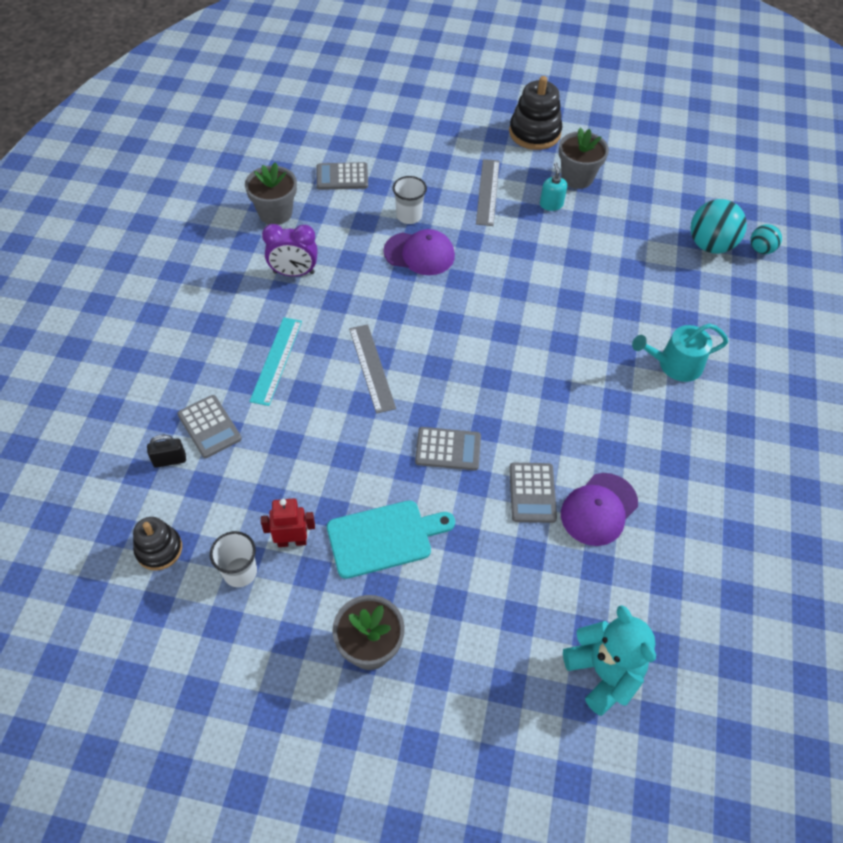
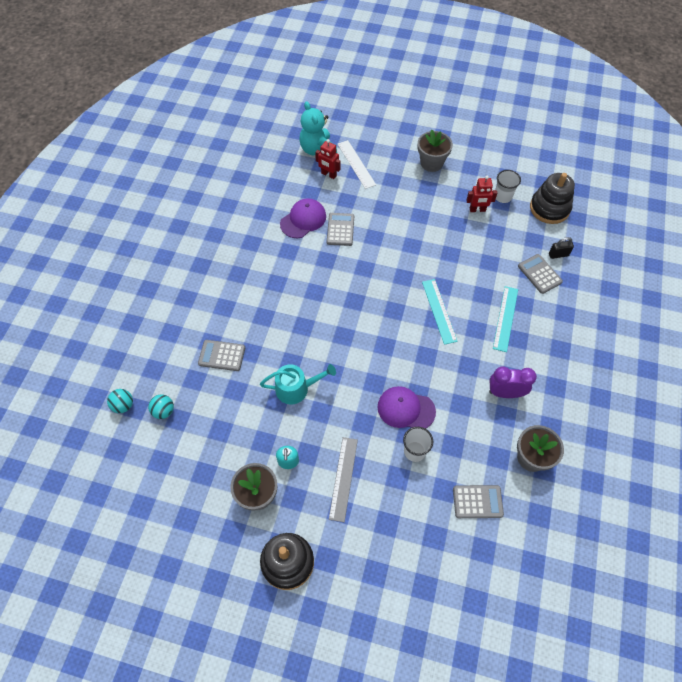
camera: 175 degrees left, 5 degrees up
(159, 549) = (549, 208): black stacking toy -> black stacking toy, size x1.58
(371, 368) = (439, 311): grey ruler -> turquoise ruler
(384, 538) = (426, 209): turquoise cutting board -> none
(448, 449) = (389, 256): grey calculator -> grey calculator (222, 356)
(521, 638) = (356, 164): none -> white ruler
(571, 609) = (328, 174): none -> red robot
(675, 364) = (229, 307): turquoise watering can -> turquoise watering can (296, 388)
(710, 245) = (164, 411): turquoise ball -> turquoise ball, size x0.56

